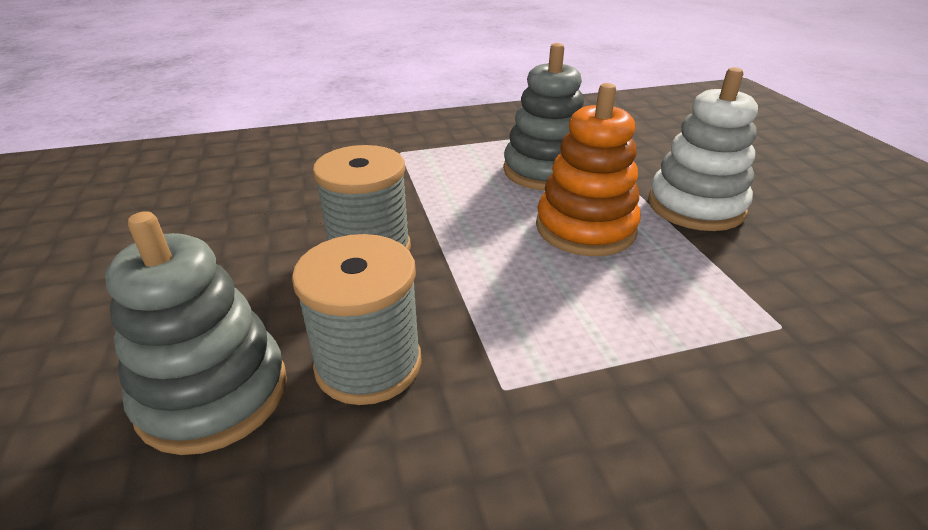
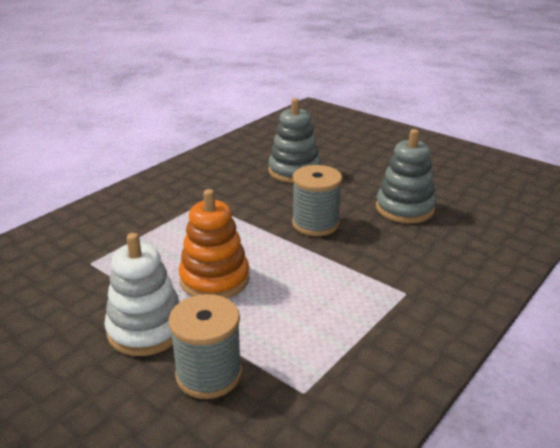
camera: 145 degrees right, 5 degrees down
(368, 364) = (257, 192): grey spool -> grey spool (209, 374)
(545, 171) = (279, 319): grey stacking toy -> grey stacking toy (404, 209)

